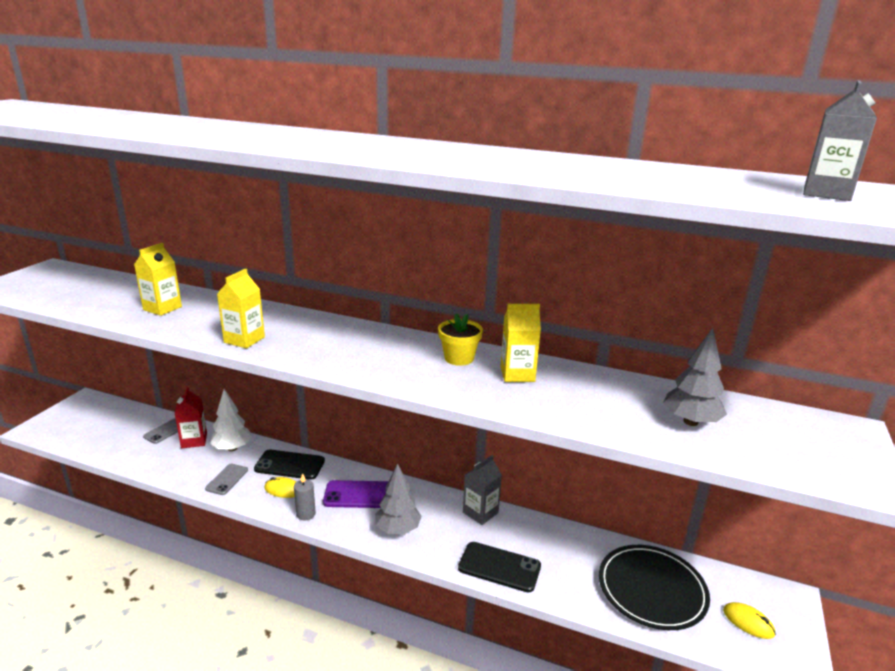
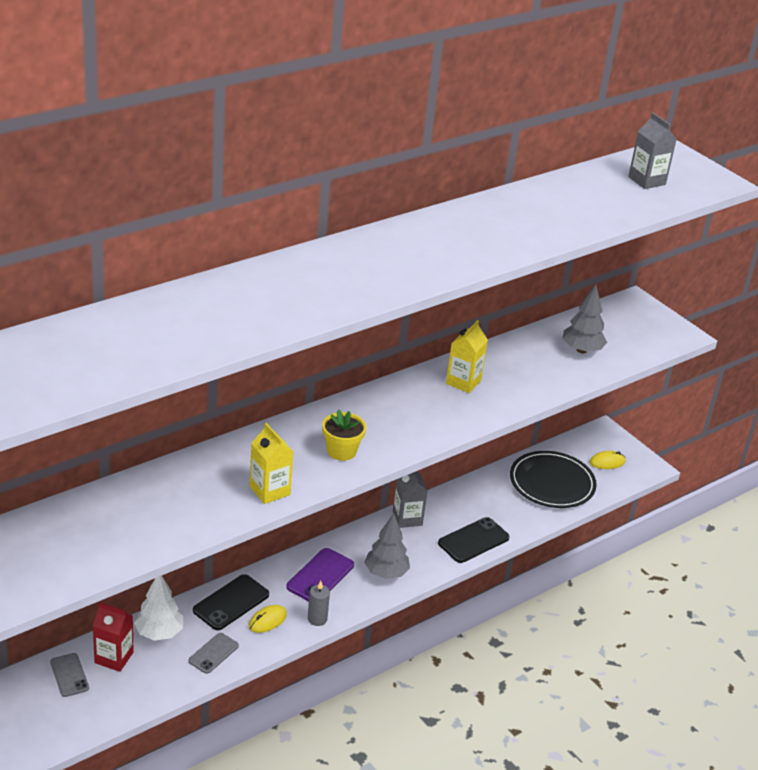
camera: 60 degrees left, 10 degrees up
(162, 308) = (134, 520): yellow carton -> none
(227, 479) = (213, 653): grey phone -> grey phone turned 75 degrees clockwise
(459, 358) = (414, 395): yellow flower pot -> yellow flower pot (341, 451)

